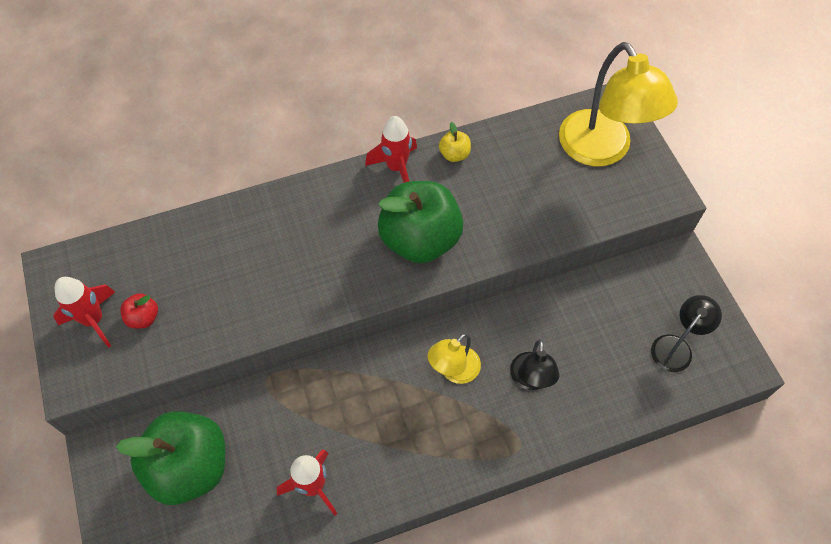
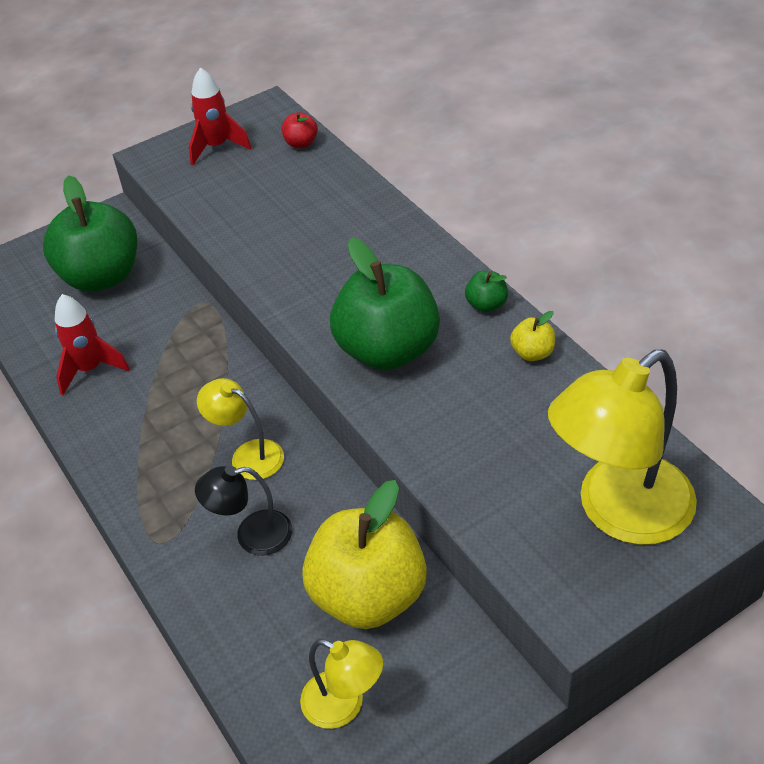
camera: 80 degrees right, 15 degrees down
(143, 318) = (227, 175): red apple -> red apple (301, 143)
(396, 167) = (486, 305): red rocket -> green apple
(597, 315) = (368, 595): none -> yellow apple
(676, 347) = (344, 705): black lamp -> yellow lamp

